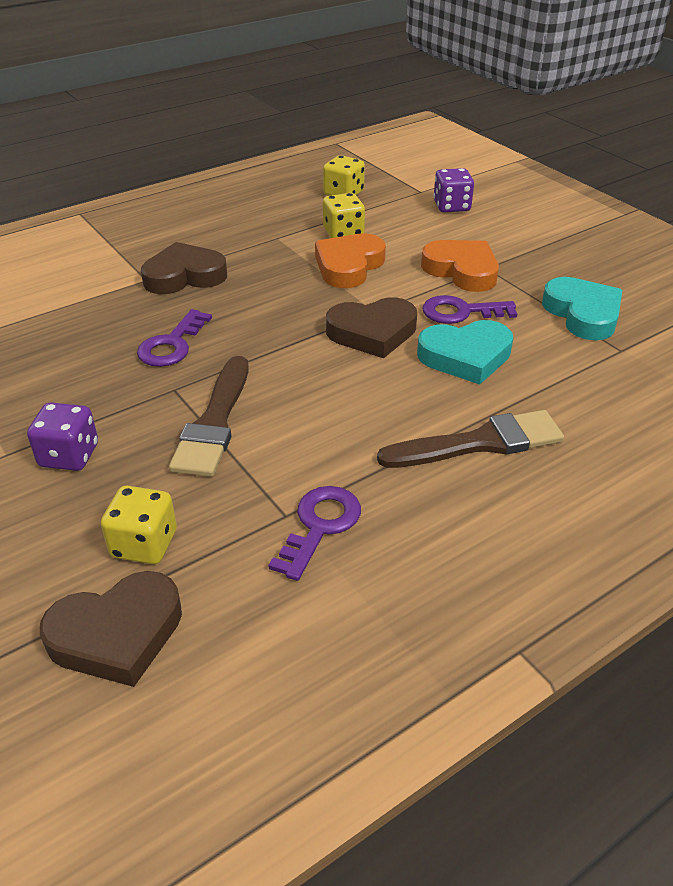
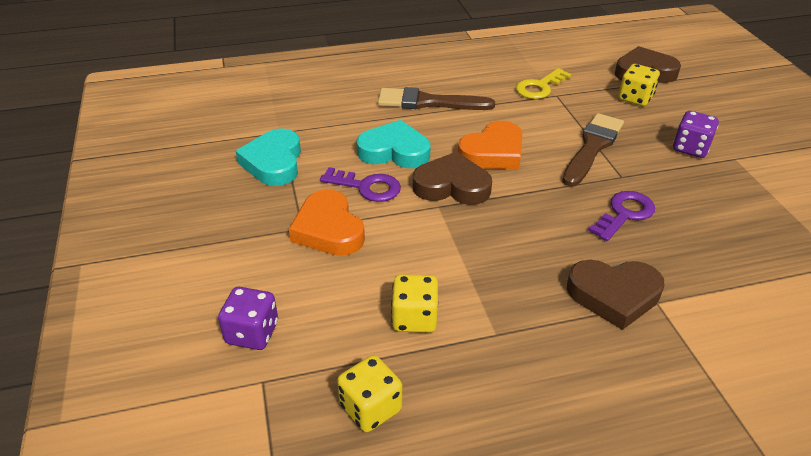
camera: 160 degrees left, 0 degrees up
(320, 526) = (539, 87): purple key -> yellow key
(349, 266) = (434, 264): orange heart -> orange heart (493, 152)

